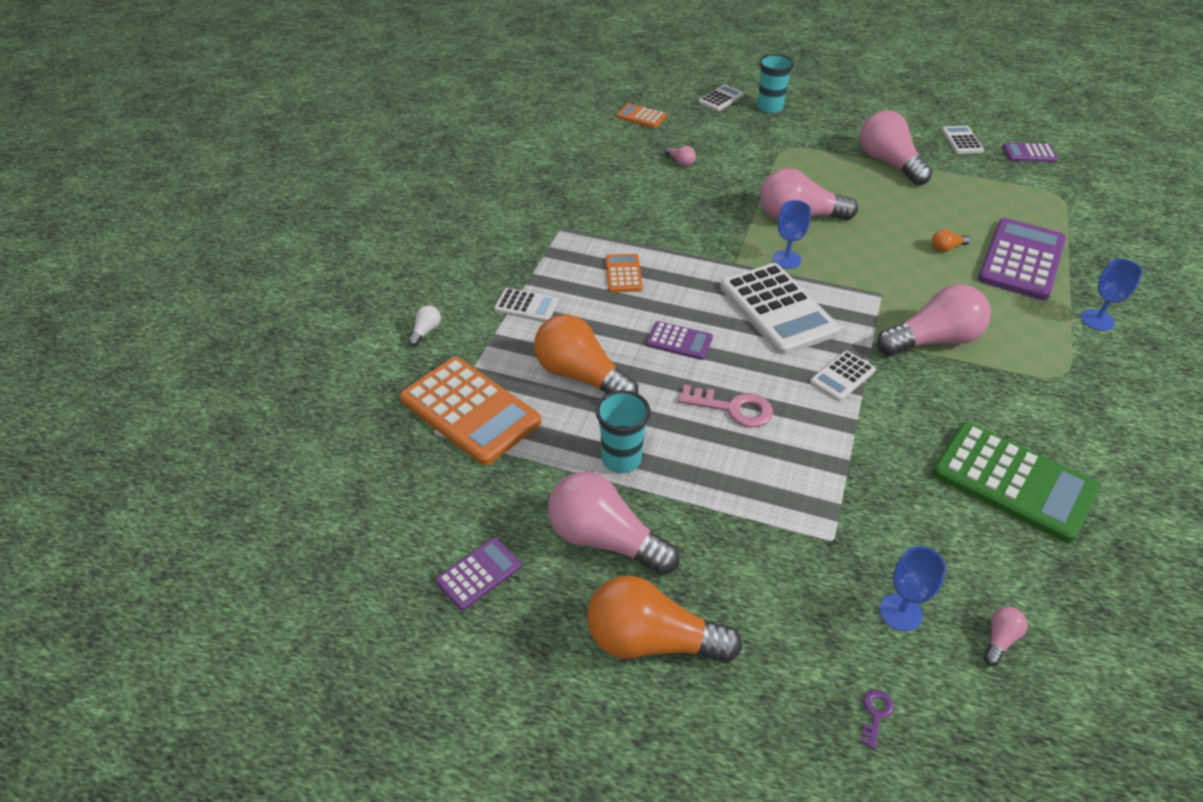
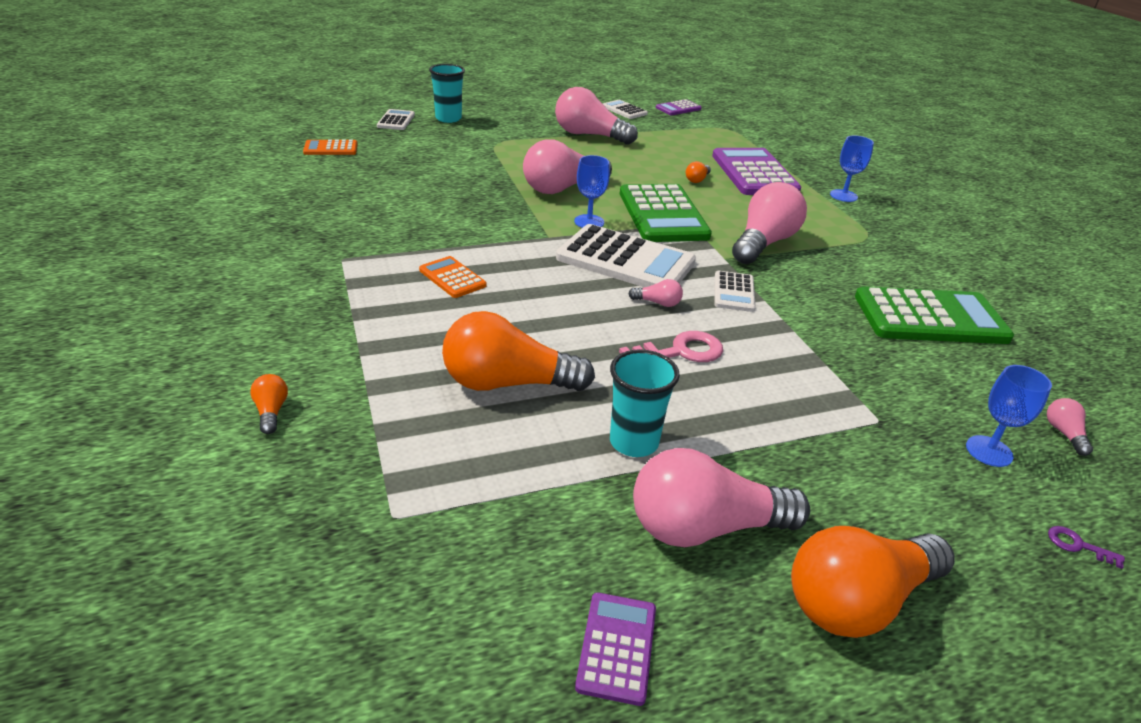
camera: 40 degrees left, 10 degrees down
(426, 331) = (271, 412): white light bulb -> orange light bulb
(470, 411) = (417, 472): orange calculator -> none
(526, 306) = (376, 341): white calculator -> none
(679, 341) = (570, 315): purple calculator -> none
(680, 162) = (410, 174): pink light bulb -> pink light bulb (658, 303)
(865, 275) = (663, 214): none -> green calculator
(875, 714) = (1077, 545): purple key -> purple key turned 45 degrees counterclockwise

